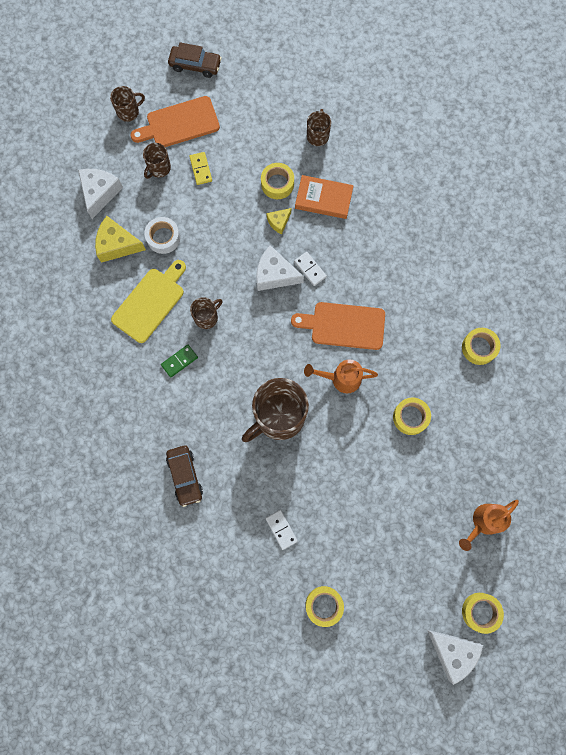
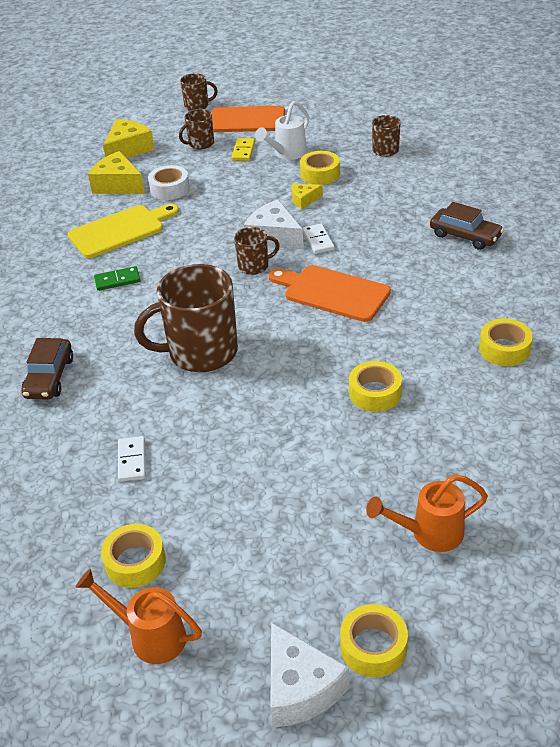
camera: 25 degrees right, 35 degrees down
(100, 193) = (128, 149): white cheese -> yellow cheese
(195, 65) = (284, 89): brown car -> brown car (465, 236)
(206, 317) = (173, 253): brown mug -> brown mug (254, 266)
(239, 163) = (287, 154): none -> white watering can
(323, 199) = (366, 193): orange book -> none
(341, 378) = (301, 336): orange watering can -> orange watering can (150, 636)

